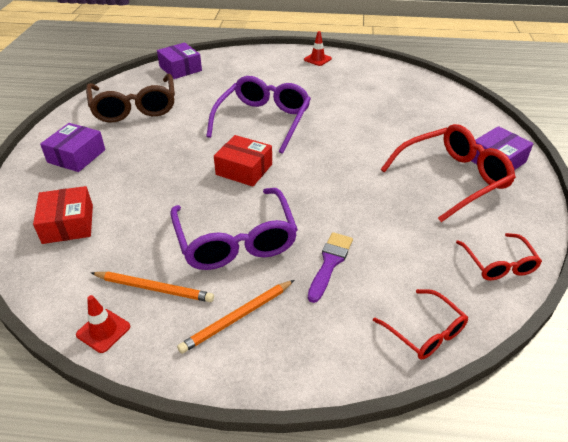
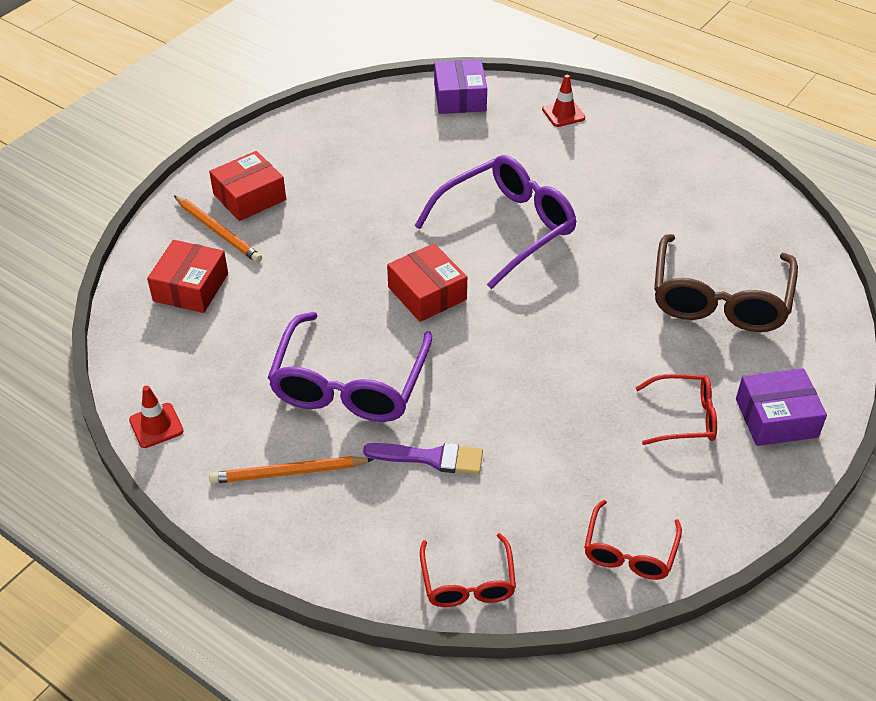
camera: 30 degrees right, 5 degrees up
(76, 156) = (249, 197): purple box -> red box
(134, 107) = (359, 145): brown glasses -> brown glasses (719, 298)
(154, 288) = (229, 402): orange pencil -> orange pencil (218, 231)
(317, 59) = (669, 146): red traffic cone -> red traffic cone (563, 114)
(330, 263) = (431, 458): purple brush -> purple brush turned 45 degrees clockwise
(452, 179) = (684, 417): red glasses -> red glasses, size x0.55

